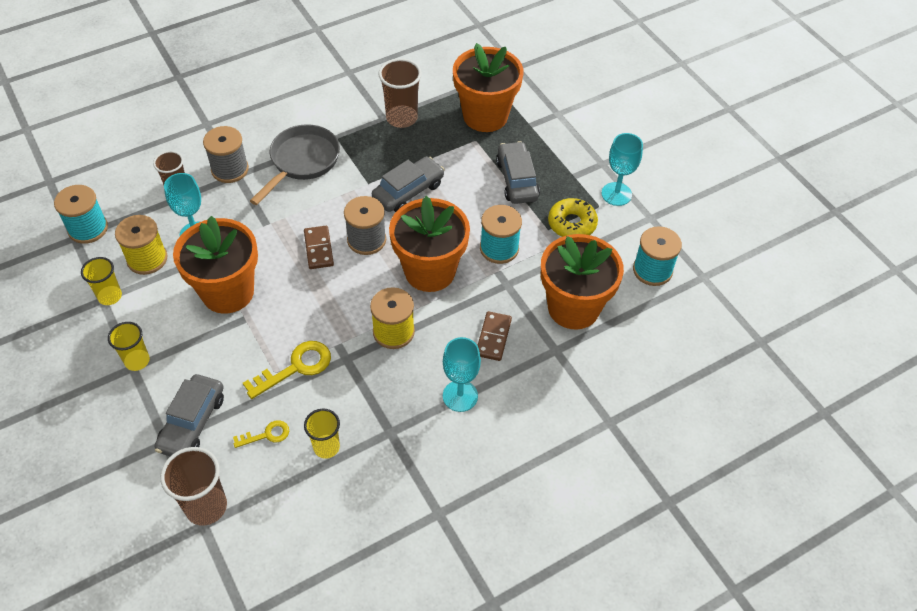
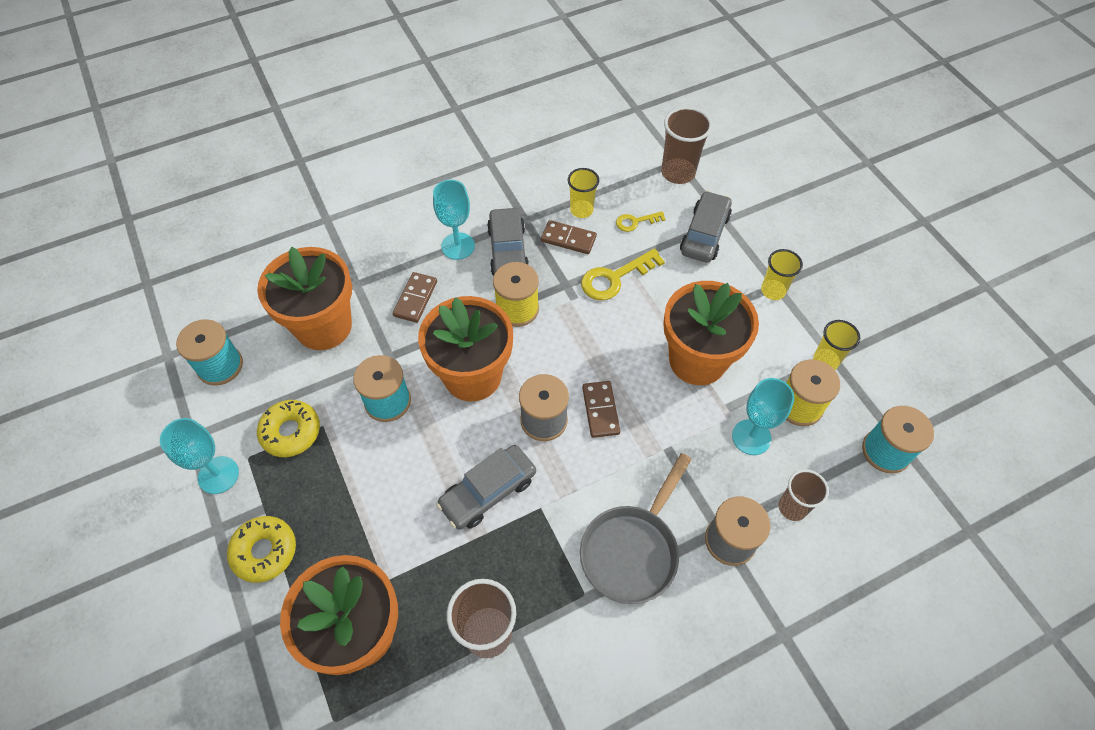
camera: 175 degrees left, 5 degrees up
(342, 410) = (568, 239): none -> brown domino
(517, 180) = (341, 504): grey car -> grey car (508, 251)
(563, 152) = (264, 551): none -> yellow donut

